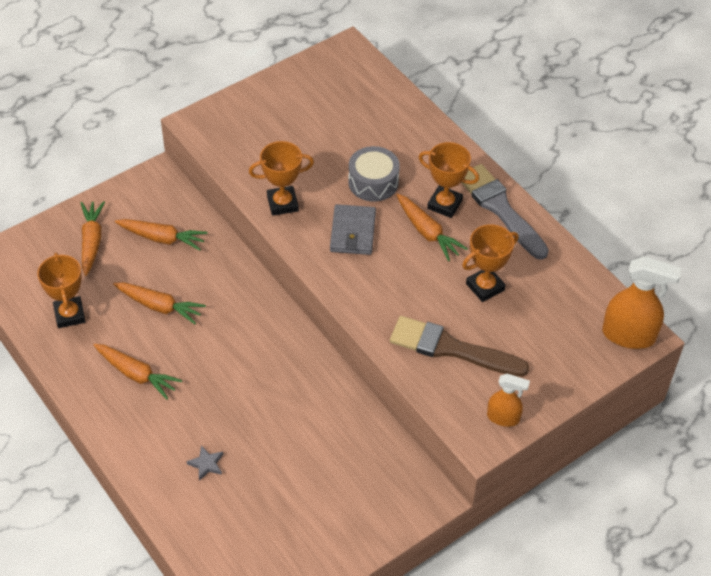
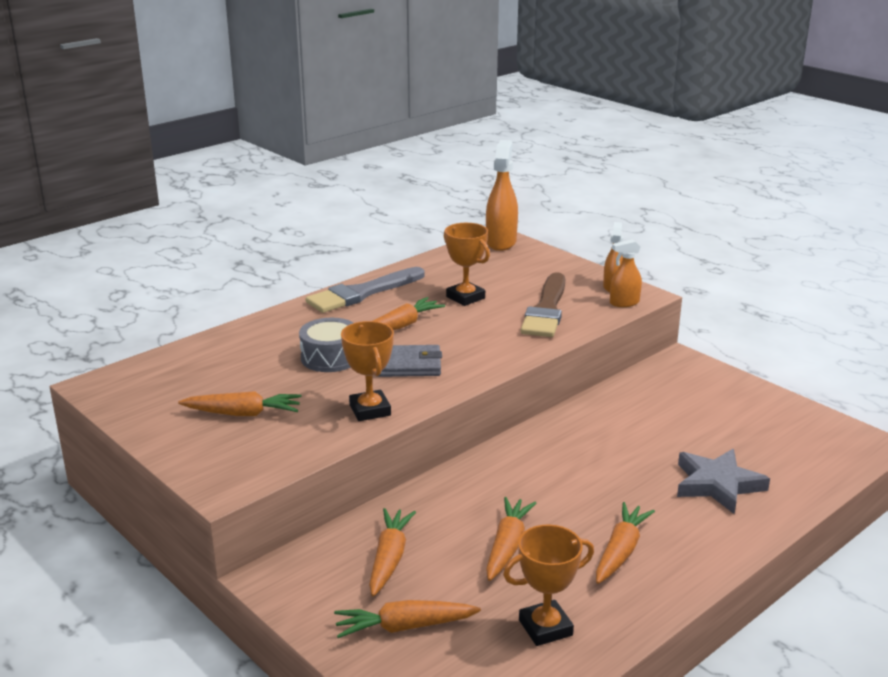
camera: 95 degrees left, 25 degrees down
(206, 464) = (717, 485): grey star -> grey star, size x2.15
(291, 130) = (243, 413): none -> orange carrot
(444, 204) = (359, 319): orange trophy -> none
(462, 419) = (624, 303): none -> orange spray bottle

